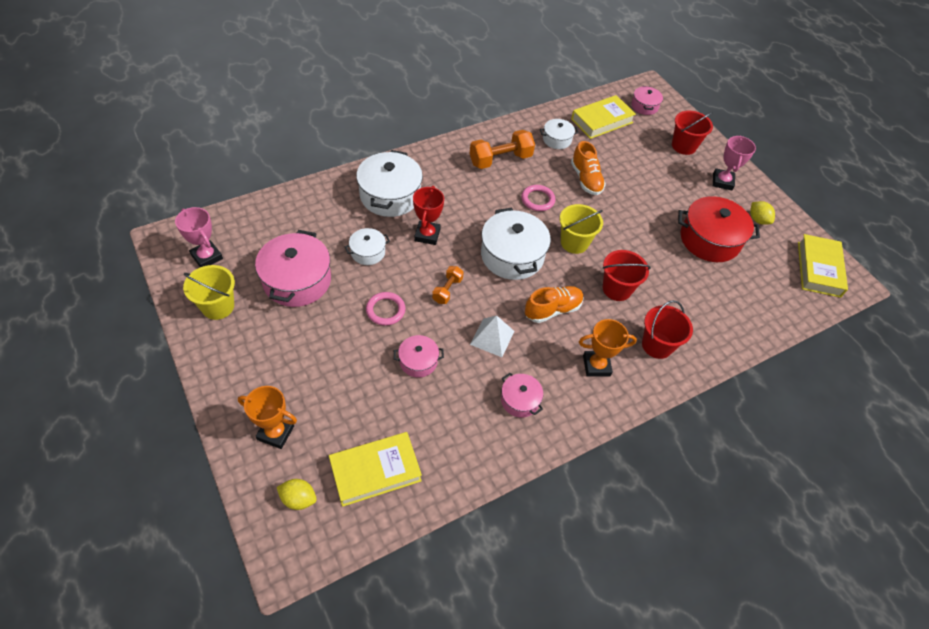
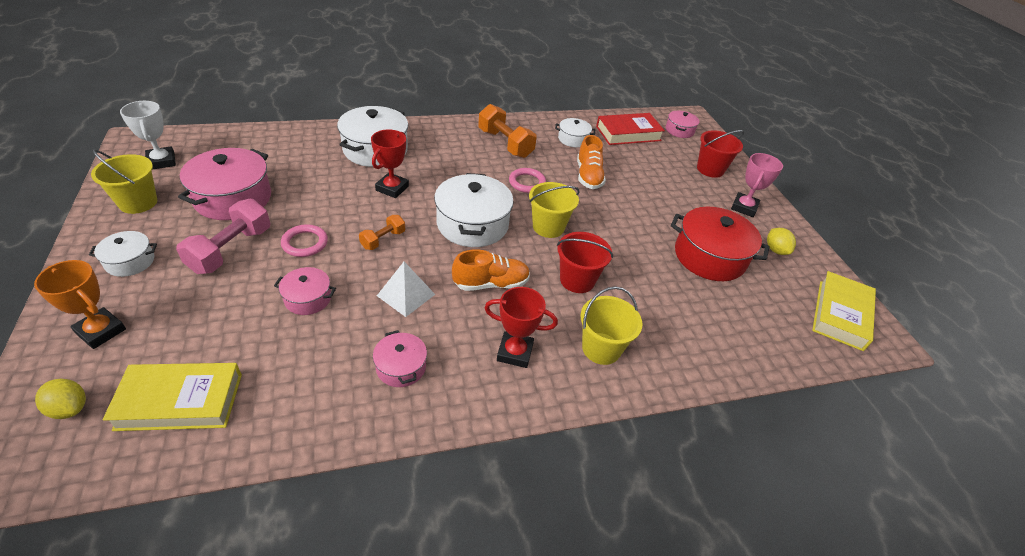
camera: 15 degrees right, 10 degrees down
(207, 257) = (161, 161): pink trophy -> white trophy
(329, 333) = (231, 250): none -> pink dumbbell
(368, 252) = (321, 190): white pot -> white pot (130, 261)
(500, 159) = (505, 143): orange dumbbell -> orange dumbbell turned 60 degrees clockwise
(596, 365) = (515, 352): orange trophy -> red trophy
(602, 121) = (628, 133): yellow book -> red book
(657, 345) = (601, 348): red bucket -> yellow bucket

